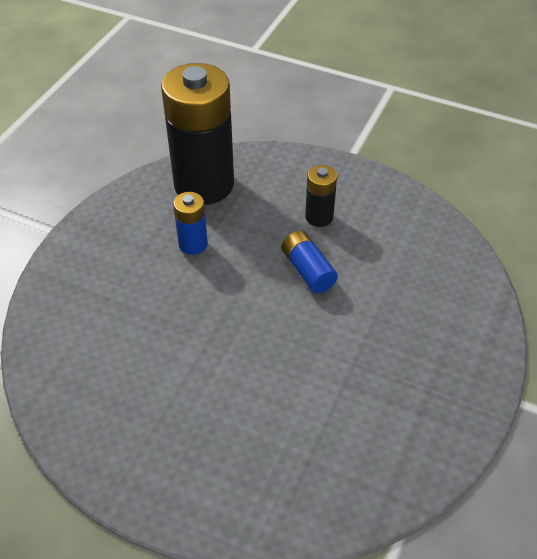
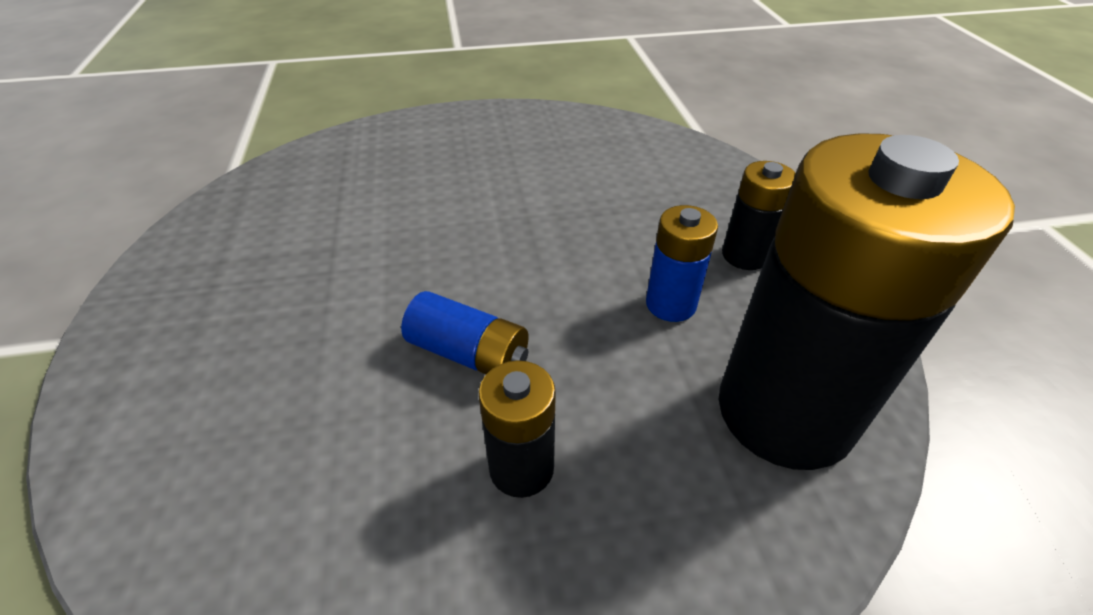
camera: 145 degrees right, 5 degrees down
(124, 248) = (745, 255): none -> black battery

